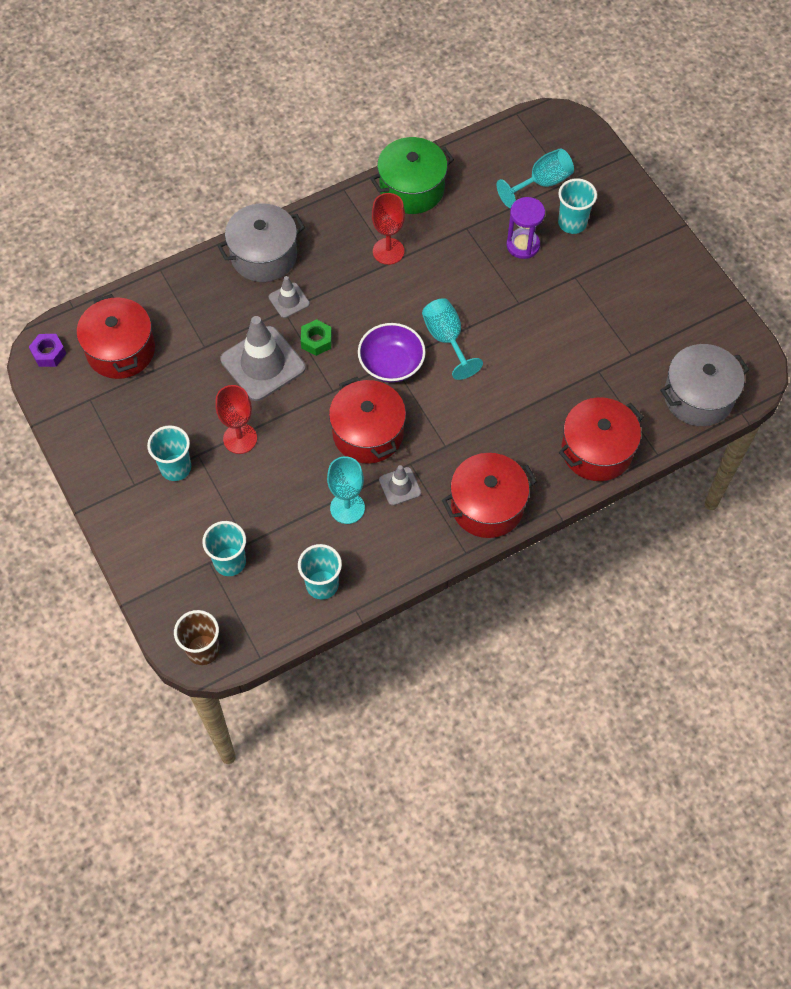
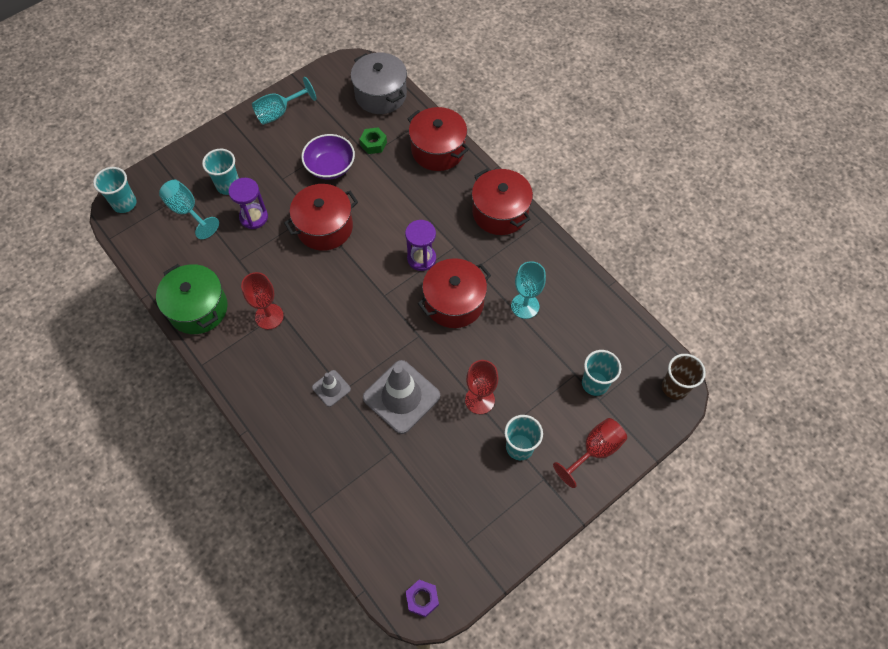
camera: 100 degrees left, 0 degrees up
(121, 350) = (407, 528): red pot -> red pot (324, 227)
(151, 543) = (595, 450): none -> red goblet
(264, 255) = (283, 420): grey pot -> none
(316, 341) = (371, 357): green nut -> green nut (373, 144)
(322, 585) = (595, 312): turquoise cup -> turquoise cup (124, 203)
(391, 364) = (385, 296): purple bowl -> purple bowl (330, 167)
(400, 486) = (497, 272): grey traffic cone -> none
(435, 408) = (421, 258): none -> purple hourglass
(446, 339) = (354, 259): turquoise goblet -> turquoise goblet (279, 112)

